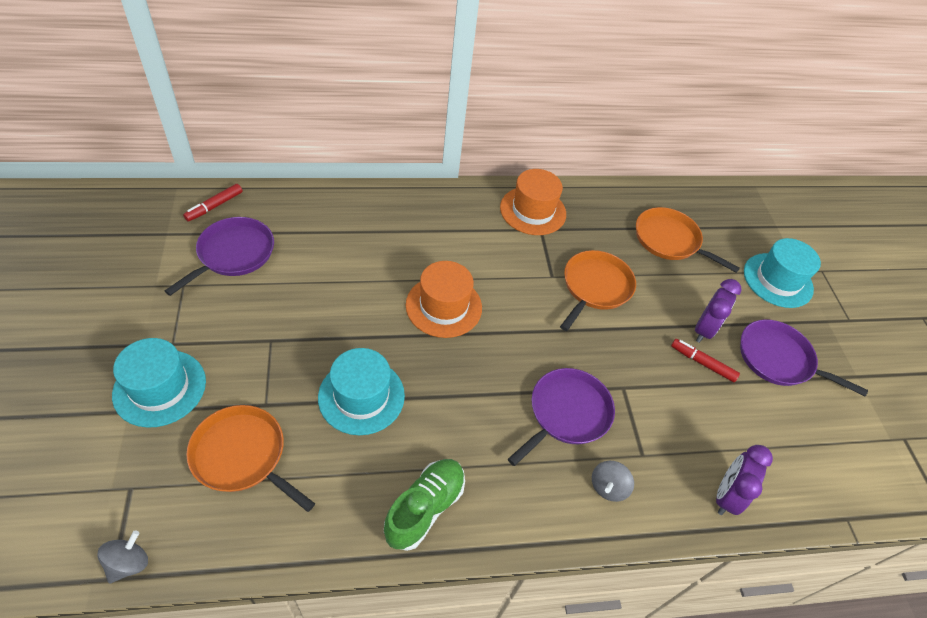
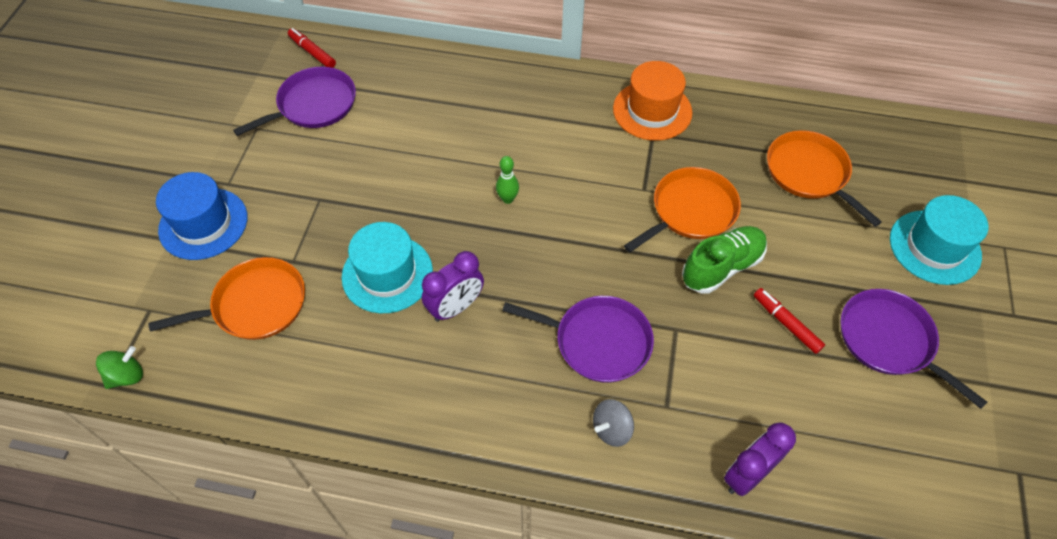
camera: 25 degrees right, 5 degrees up
(129, 563) = (127, 376): grey spinning top -> green spinning top
(160, 388) = (203, 223): turquoise hat -> blue hat
(215, 206) = (312, 52): red marker -> red marker turned 75 degrees clockwise
(242, 456) = (255, 305): orange pan -> orange pan turned 105 degrees clockwise
(424, 508) = (408, 399): green shoe -> green shoe (722, 267)
(443, 306) = (507, 199): orange hat -> green bowling pin
(566, 413) = (597, 341): purple pan -> purple pan turned 45 degrees clockwise
(704, 329) = (806, 286): purple clock -> purple clock (455, 307)

